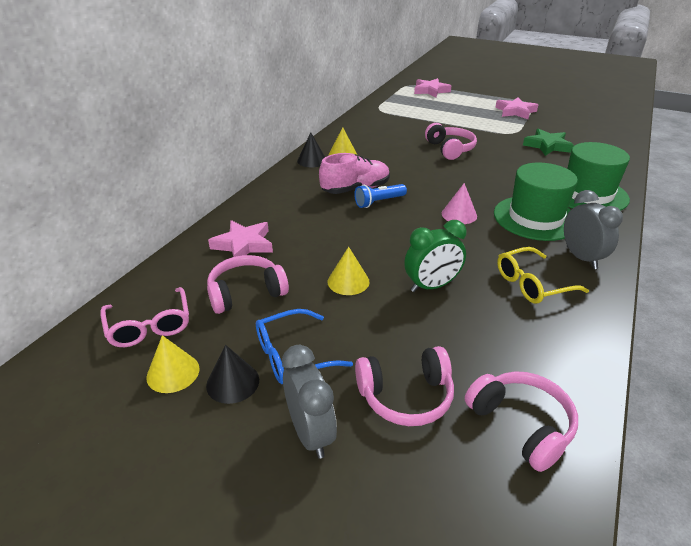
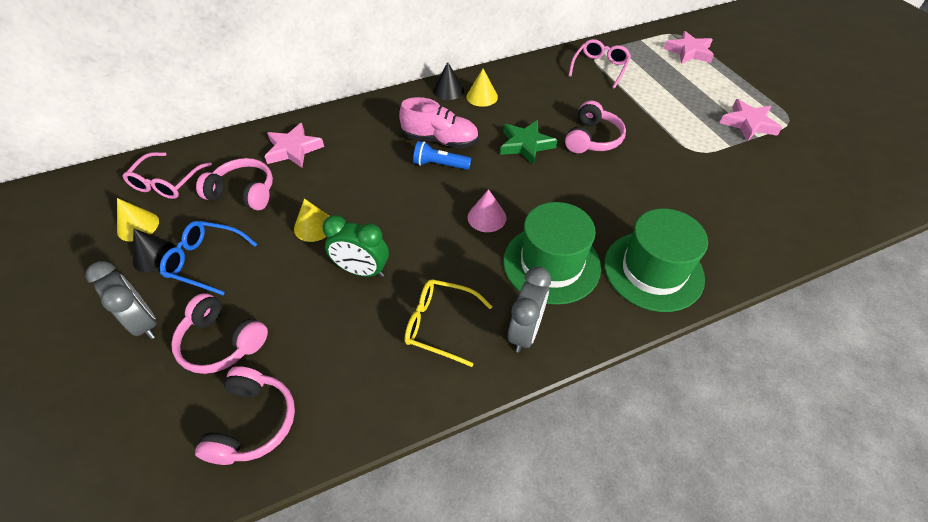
camera: 40 degrees right, 15 degrees up
(311, 433) = (144, 322): grey clock -> grey clock turned 60 degrees counterclockwise
(393, 114) = (599, 68): none -> pink glasses
(547, 146) = (710, 188): green star -> green star (526, 145)

